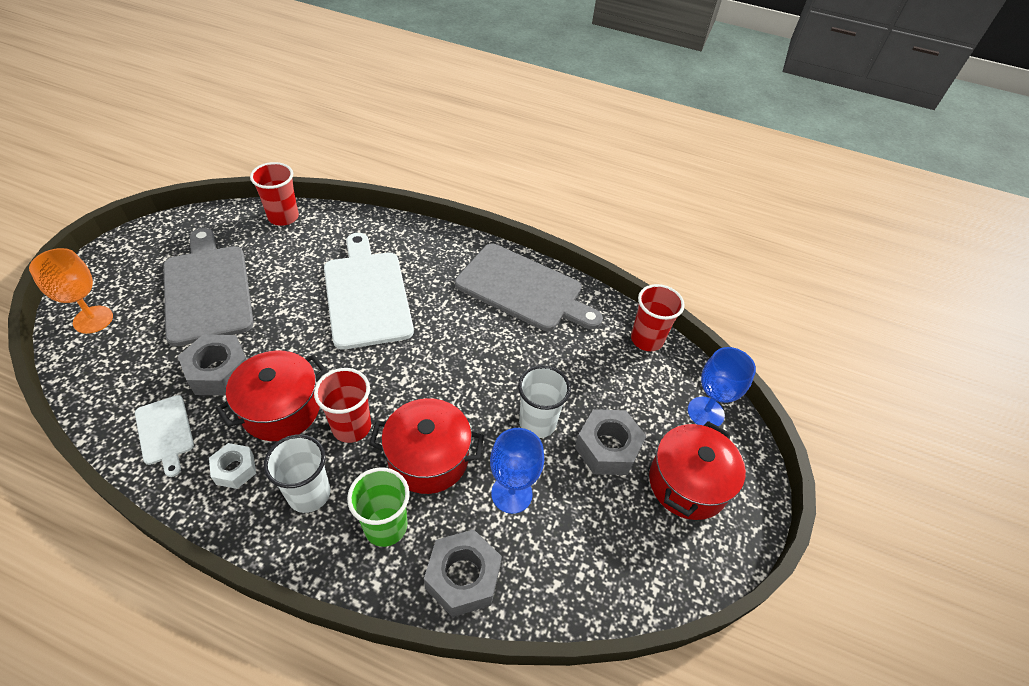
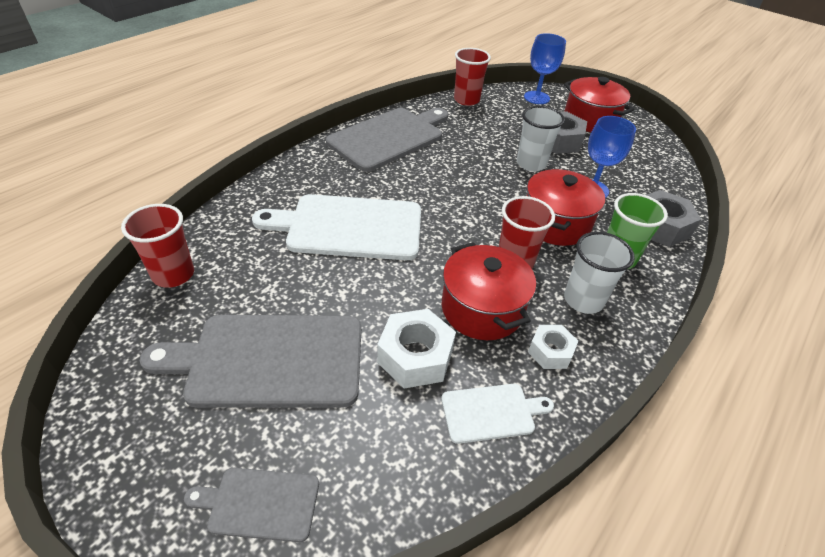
camera: 70 degrees left, 5 degrees down
(93, 319) = (259, 503): orange goblet -> grey cutting board
(219, 372) = (415, 356): grey nut -> white nut

